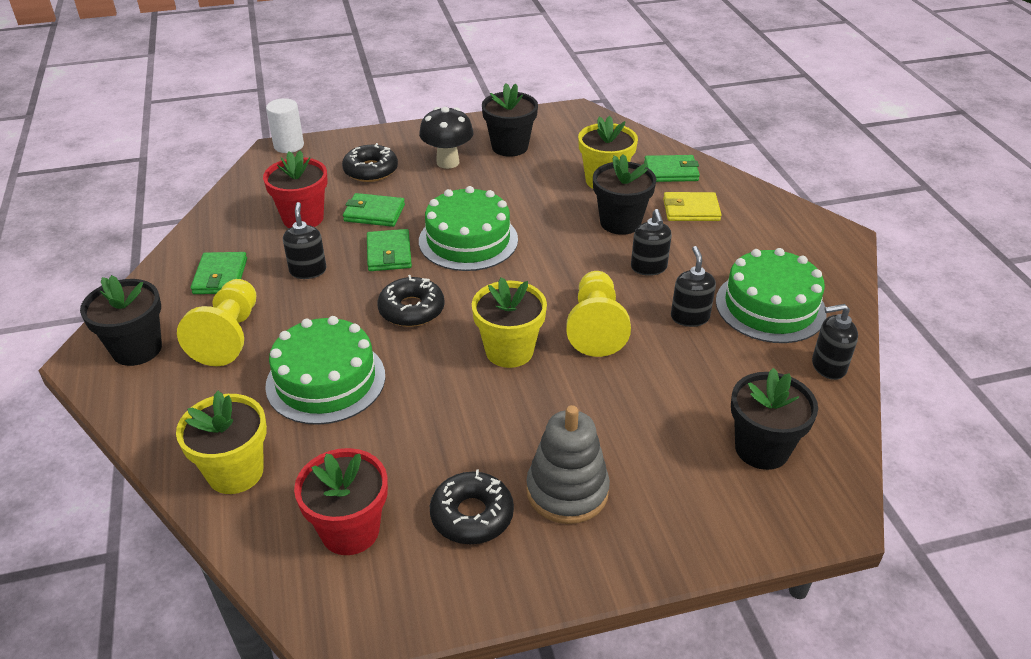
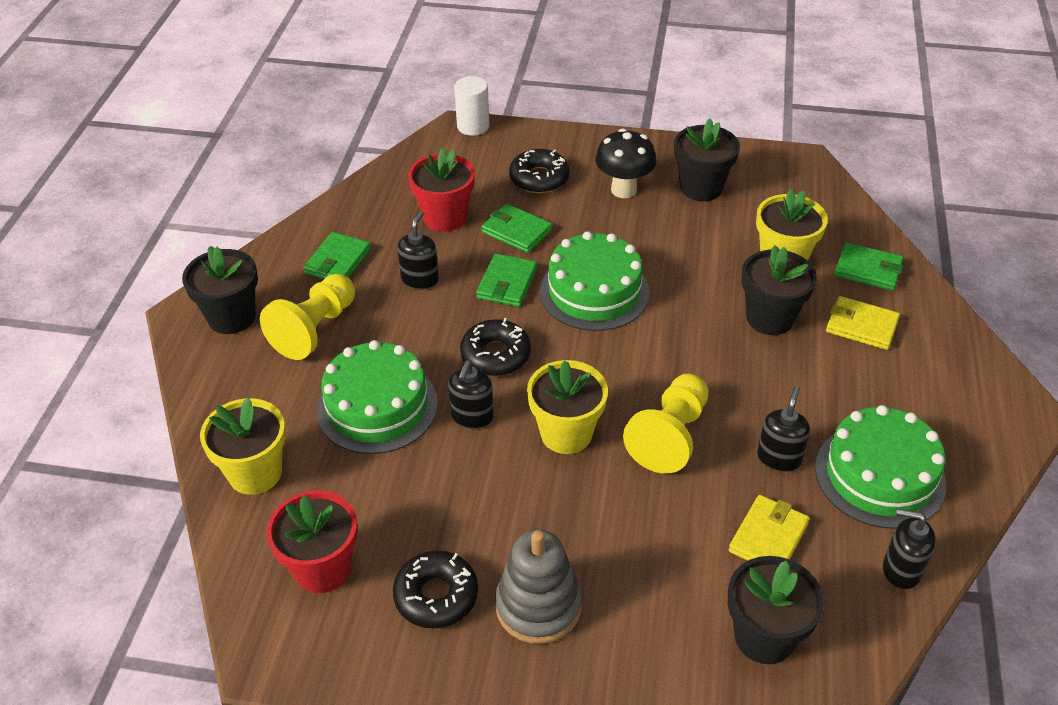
camera: 25 degrees right, 5 degrees up
(648, 268) = (769, 384): black soap dispenser -> black soap dispenser (472, 417)
(718, 376) = (768, 537): none -> yellow wallet

